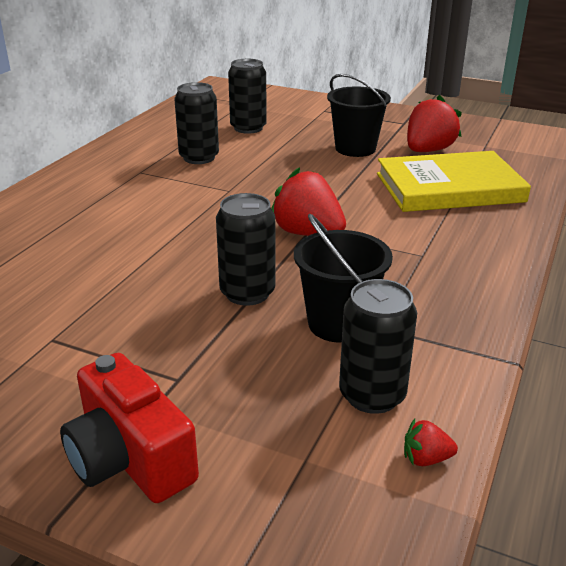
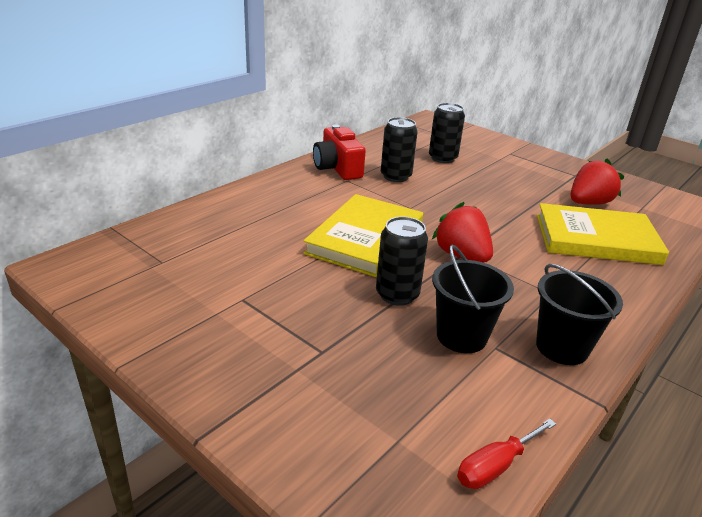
camera: 15 degrees right, 0 degrees up
(130, 458) = (268, 404): red camera -> red camera (337, 168)
(186, 236) = (365, 239): none -> yellow book
(355, 148) = (525, 190): black bucket -> black bucket (562, 347)
(372, 395) = (469, 402): black can -> none
(426, 459) = (495, 466): red strawberry -> red screwdriver

